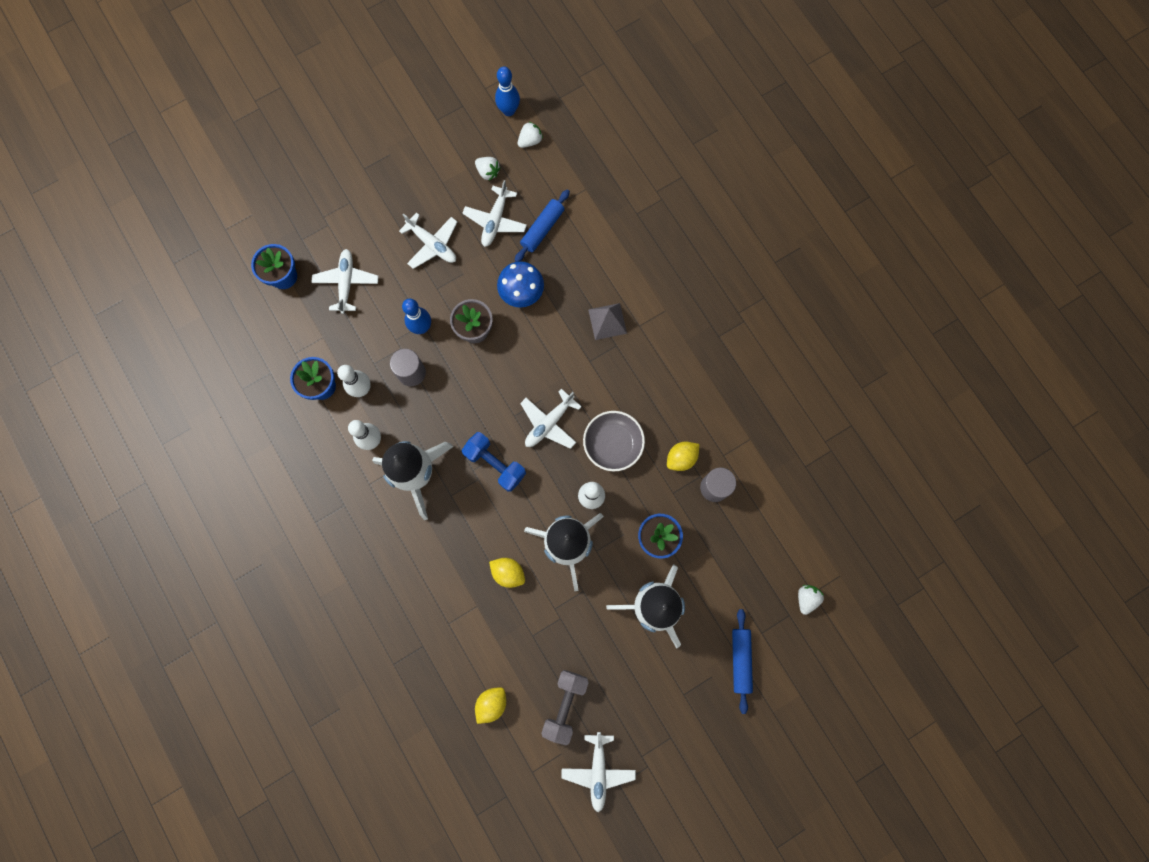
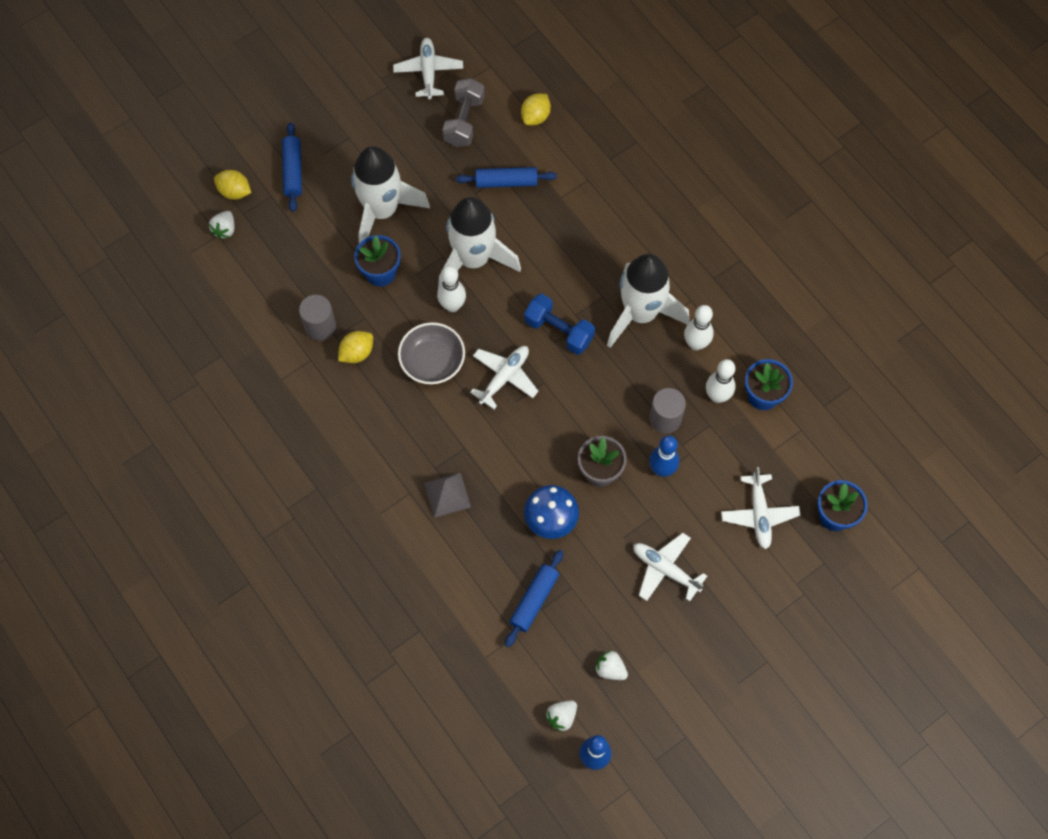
camera: 175 degrees right, 10 degrees down
(495, 221) = (593, 606): white plane -> none
(508, 573) = (532, 229): yellow lemon -> yellow lemon (235, 192)
(528, 628) = (506, 182): none -> blue rolling pin

